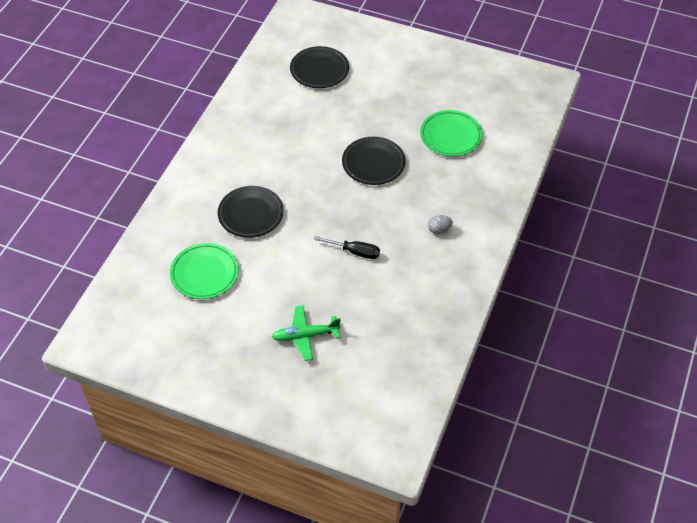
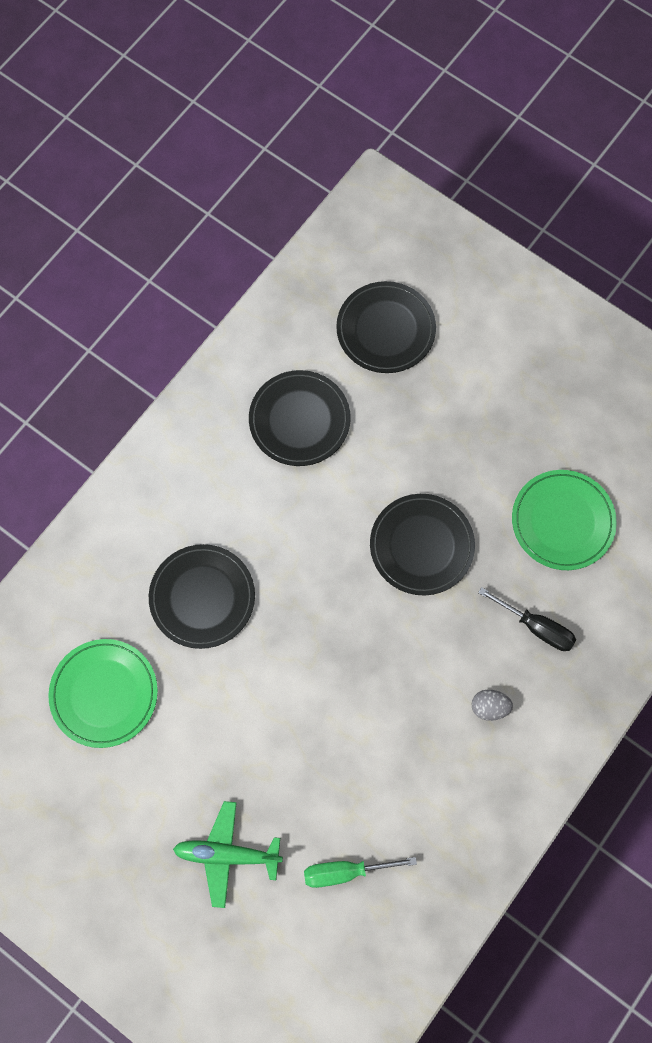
camera: 15 degrees right, 20 degrees up
(282, 120) = (299, 420): none -> black plate
(355, 252) = (345, 715): black screwdriver -> black screwdriver (537, 627)
(380, 328) = (344, 871): none -> green screwdriver

